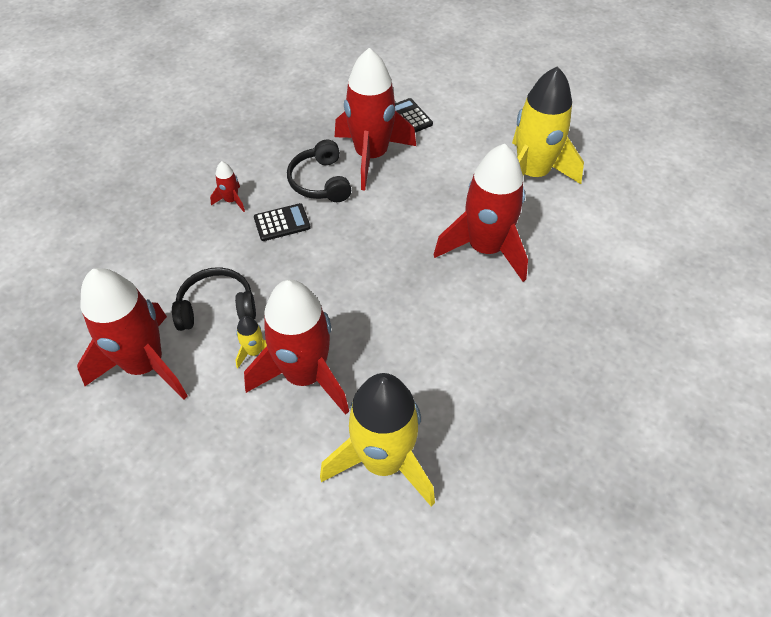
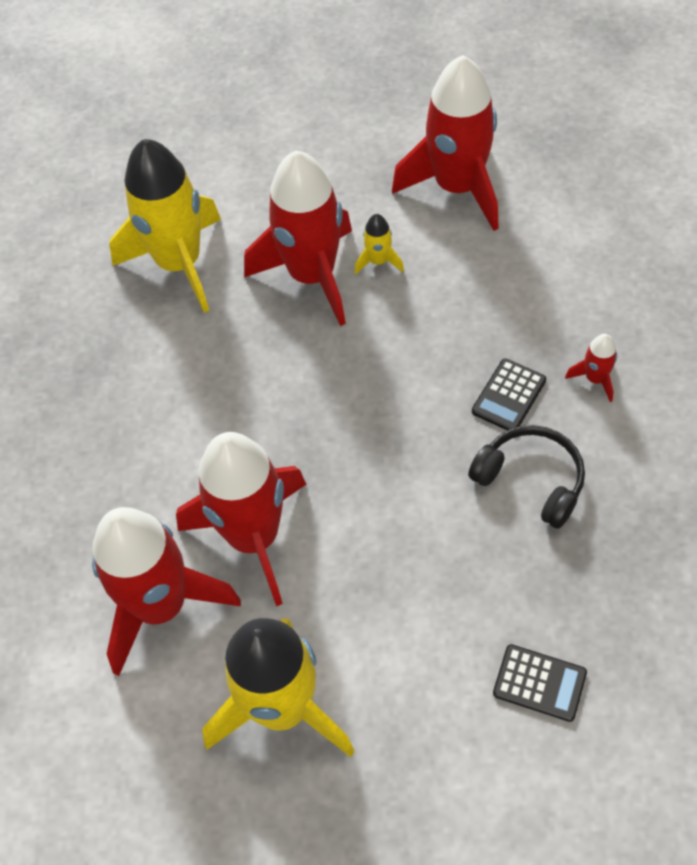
camera: 145 degrees right, 5 degrees up
(216, 307) = (461, 270): black headphones -> none
(371, 156) = (515, 569): red rocket -> red rocket (161, 606)

